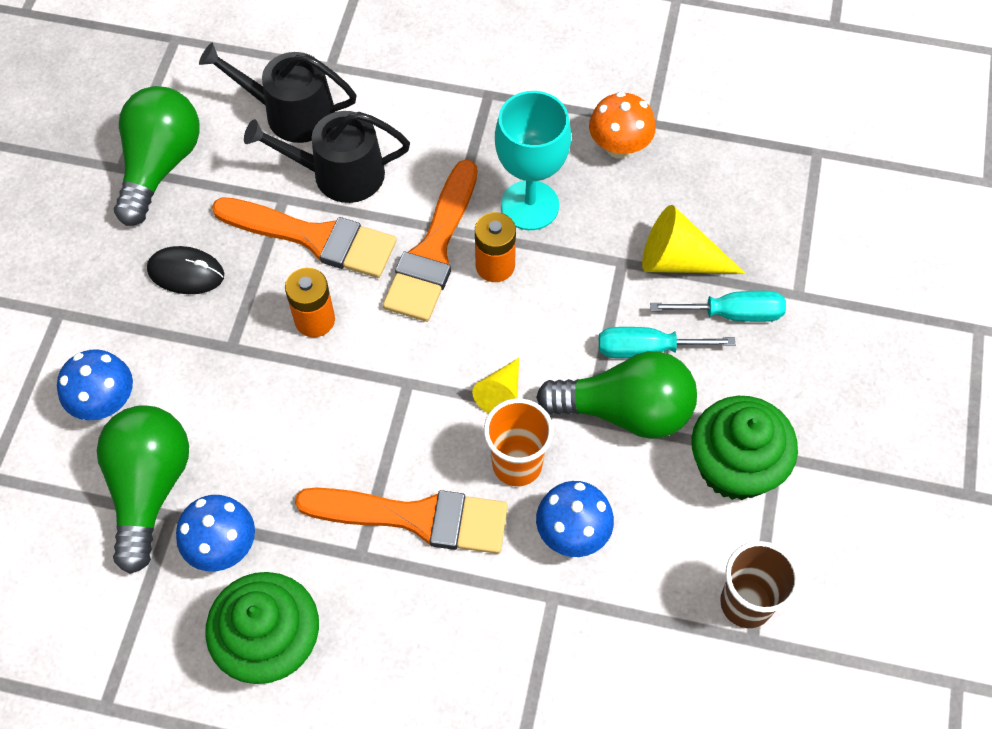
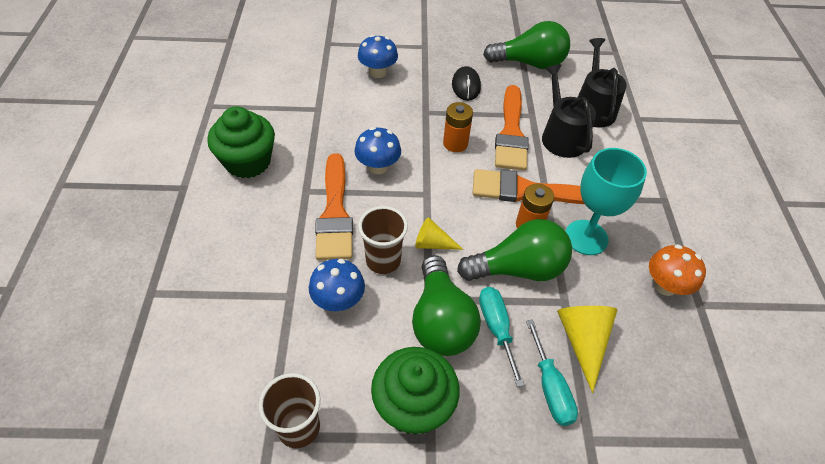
camera: 75 degrees right, 10 degrees down
(149, 488) = (332, 98): green light bulb -> green light bulb (518, 269)
(223, 546) = (302, 132): blue mushroom -> blue mushroom (378, 167)
(517, 464) = (383, 260): orange cup -> brown cup

